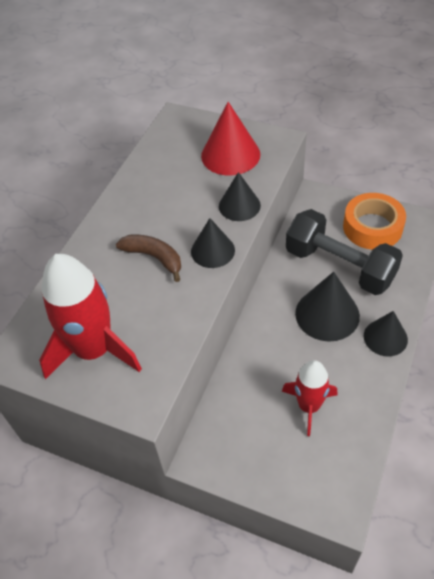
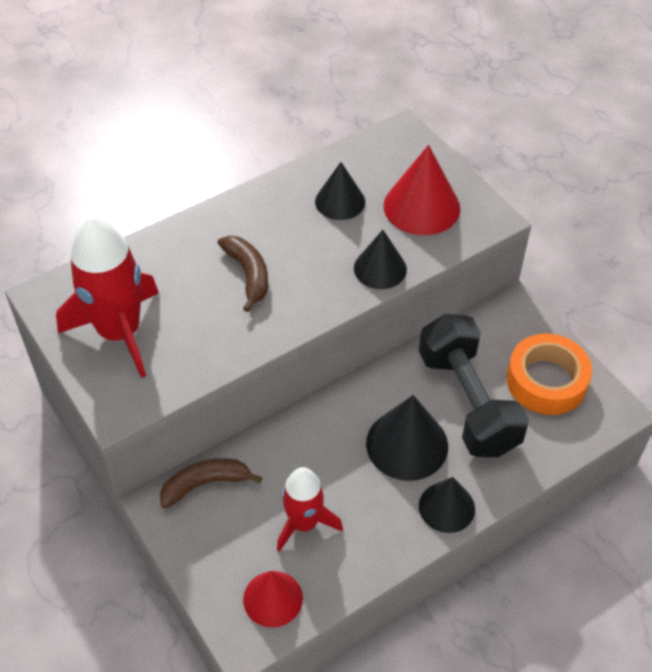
camera: 30 degrees right, 0 degrees up
(212, 250) = (310, 300): black cone -> black cone (340, 201)
(220, 424) = (205, 484): none -> brown banana
(333, 470) = (273, 598): none -> red cone

